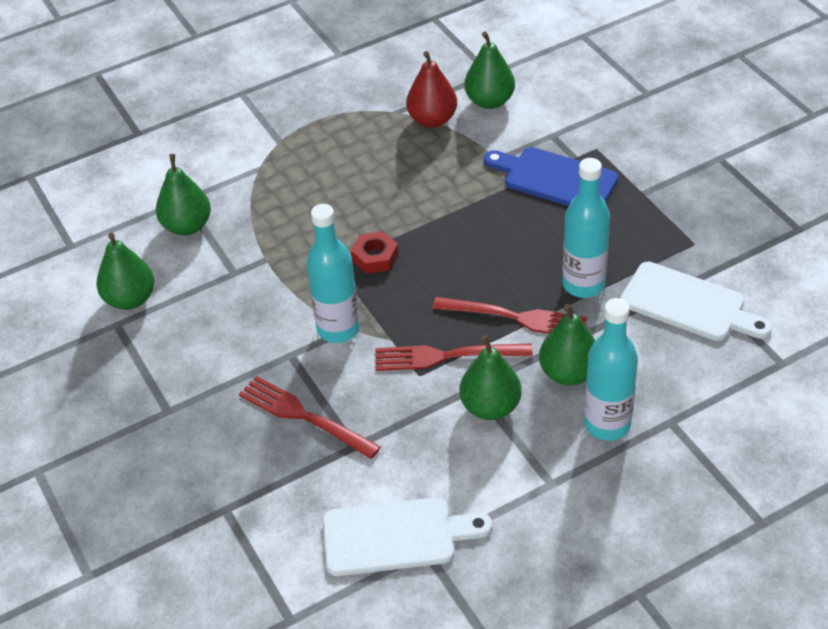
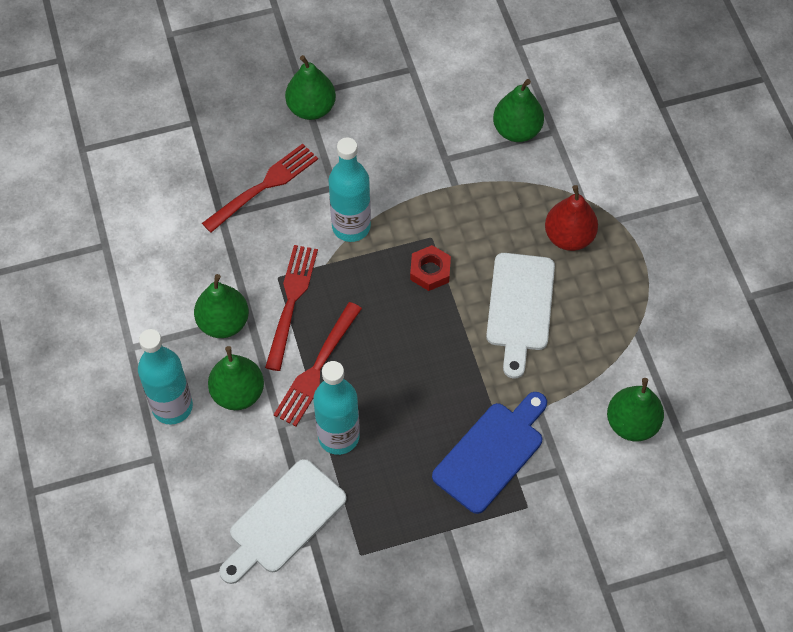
camera: 100 degrees right, 15 degrees up
(130, 299) = (437, 80): green pear -> green pear (311, 108)
(396, 536) = (124, 228): white cutting board -> white cutting board (520, 307)
(432, 120) = (615, 361): red pear -> red pear (569, 237)

